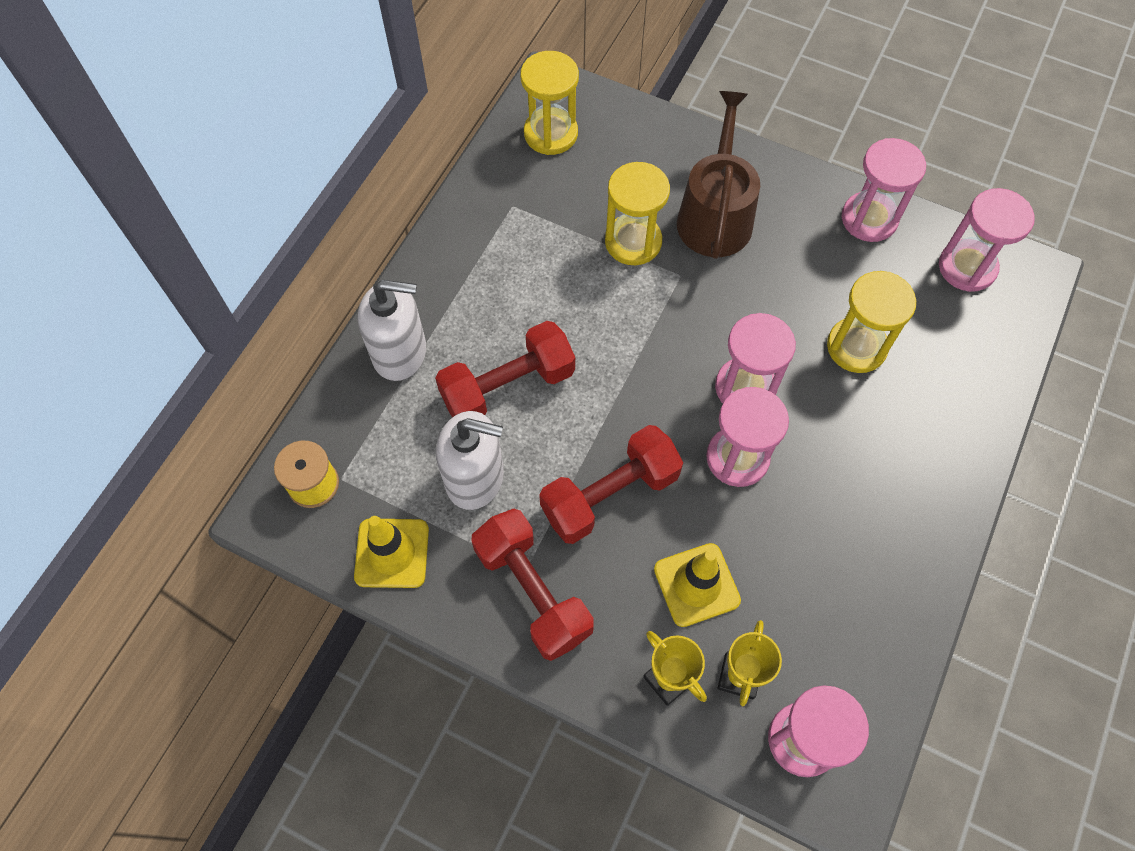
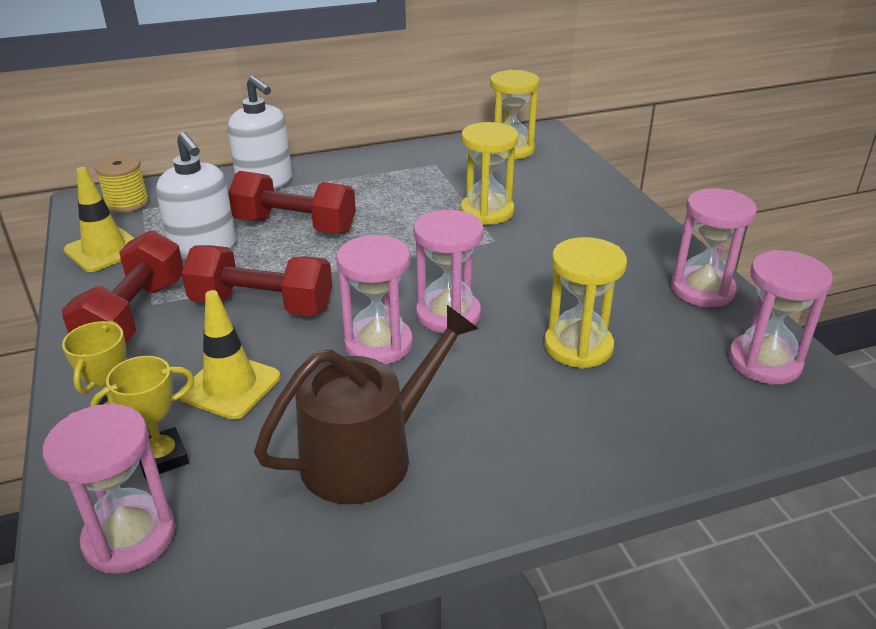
camera: 45 degrees right, 30 degrees down
(715, 215) = (569, 228): brown watering can -> brown watering can (368, 454)

